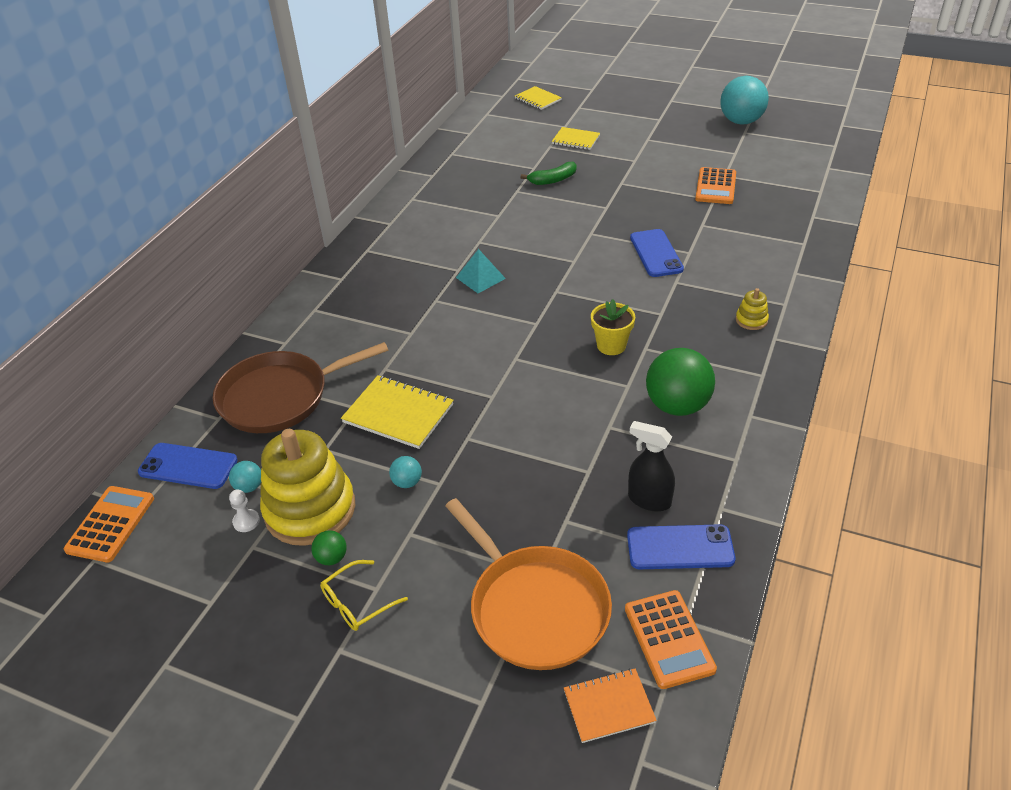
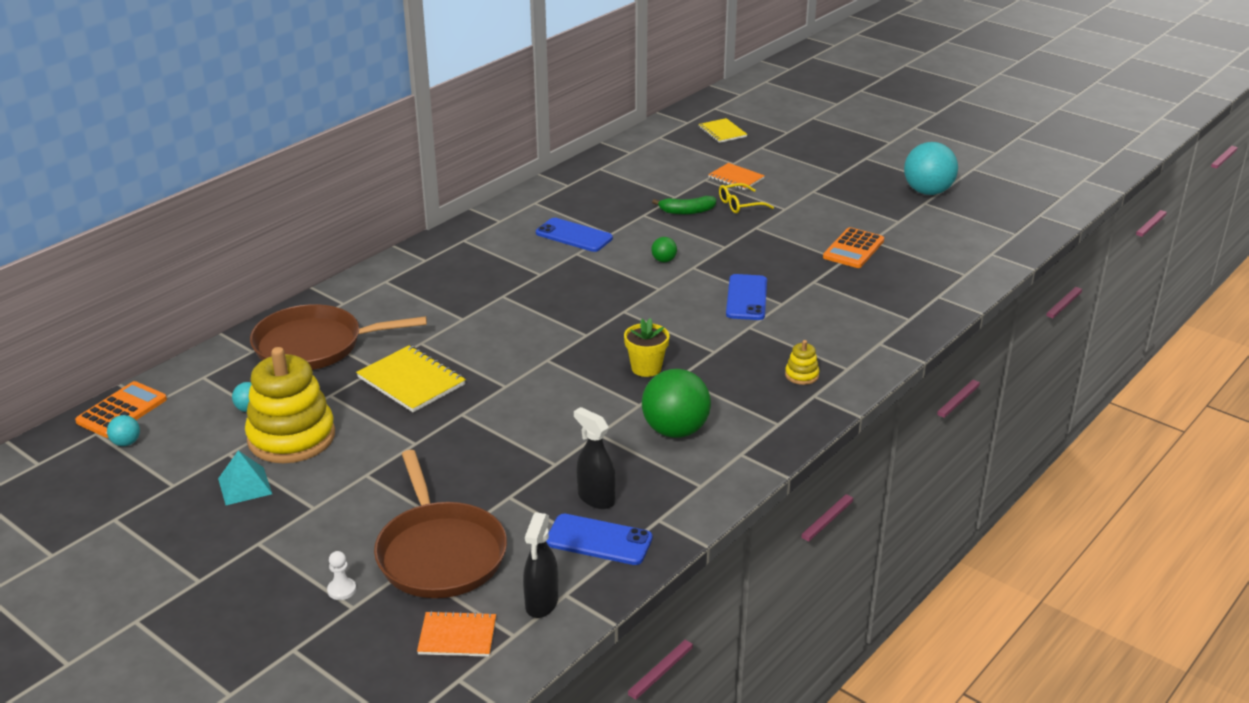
camera: 15 degrees right, 10 degrees down
(188, 466) = (207, 382): blue phone -> blue phone (574, 236)
(246, 521) = (233, 434): white pawn -> white pawn (341, 590)
(332, 558) = (289, 477): green ball -> green ball (664, 260)
(357, 602) = (292, 513): yellow glasses -> yellow glasses (740, 204)
(407, 482) = (387, 436): turquoise ball -> turquoise ball (126, 443)
(480, 278) = (557, 285): turquoise pyramid -> turquoise pyramid (245, 486)
(535, 608) = (439, 553): orange pan -> brown pan
(575, 140) = (736, 178): yellow notebook -> orange notebook
(669, 639) = (541, 603): orange calculator -> black spray bottle

